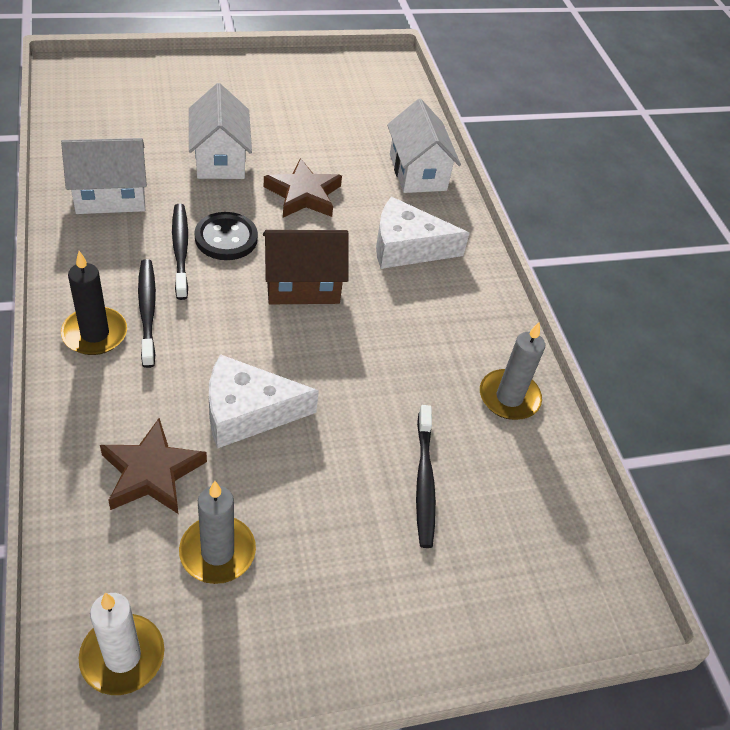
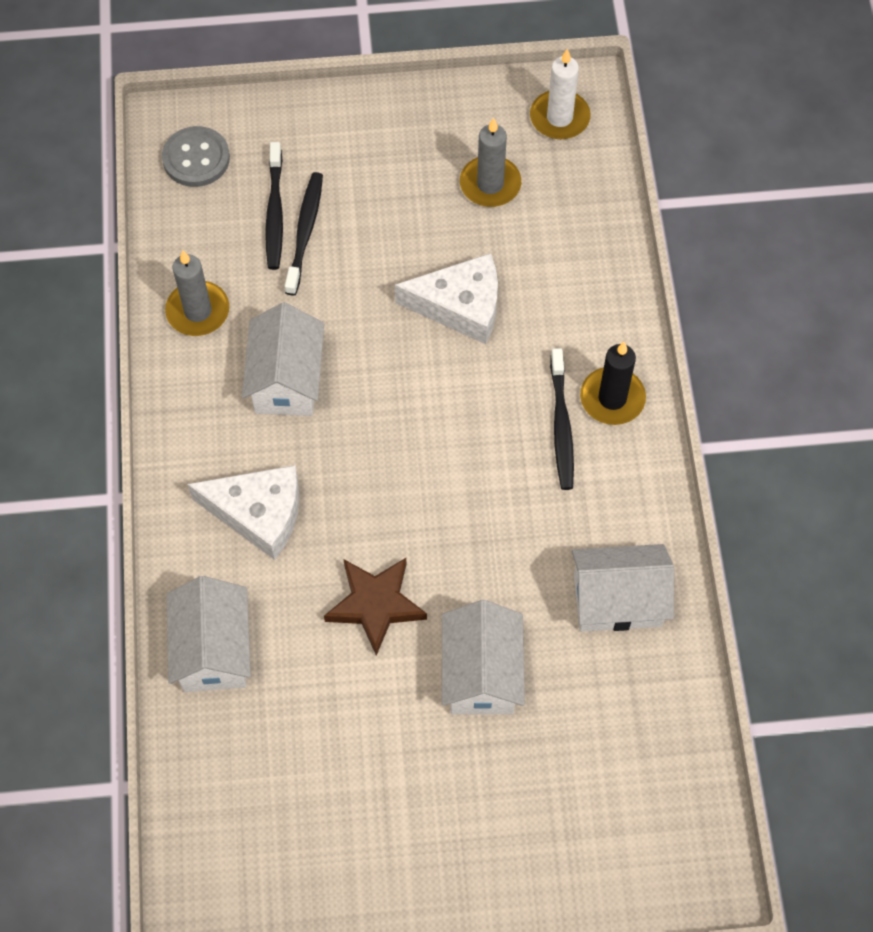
camera: 165 degrees left, 15 degrees up
(152, 472) = (546, 252): brown star -> none
(180, 250) = (529, 511): black toothbrush -> black toothbrush (275, 213)
(226, 238) = (476, 529): black button -> none
(302, 285) = (392, 457): brown house -> none
(408, 341) = (287, 380): none -> white house
(570, 562) = (196, 158): none -> grey button

